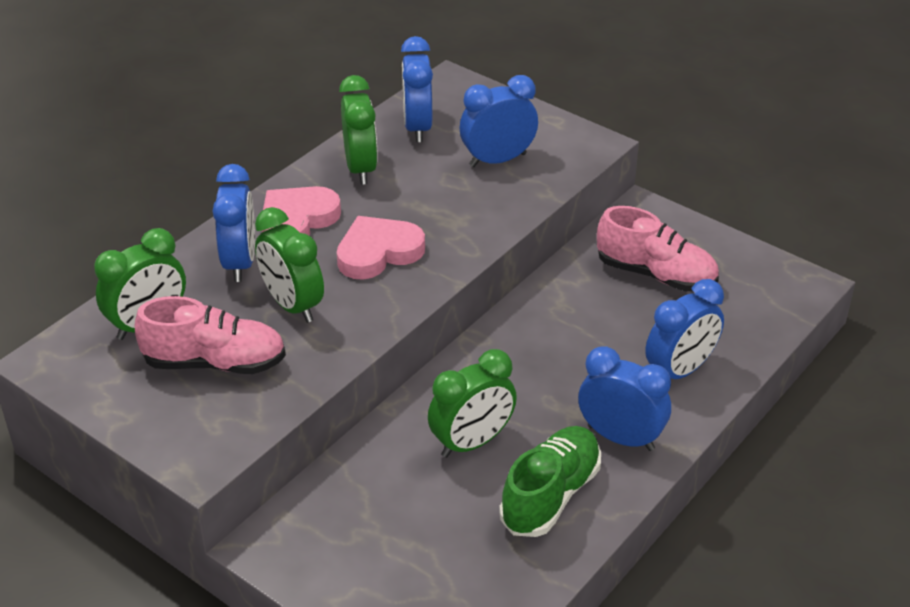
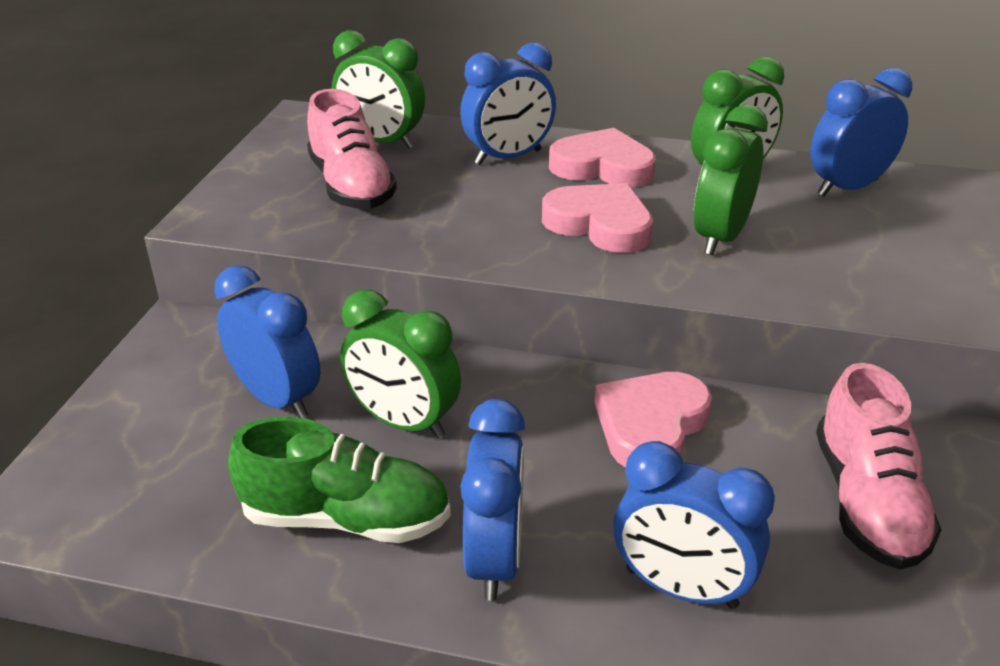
camera: 65 degrees right, 5 degrees down
(292, 305) = (468, 201): green clock -> green clock (720, 237)
(498, 160) = (861, 254): blue clock -> blue clock (277, 399)
(546, 330) = (650, 426): none -> pink heart

